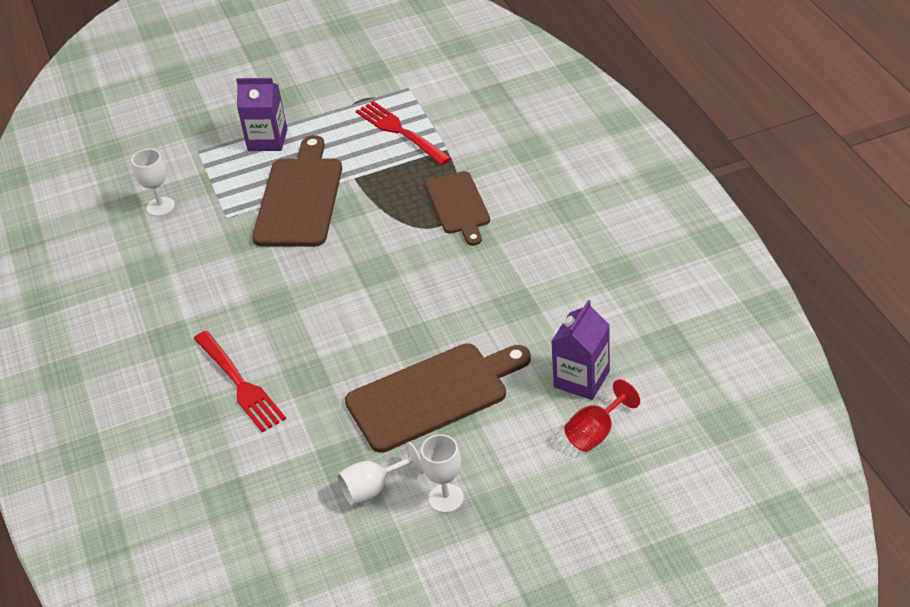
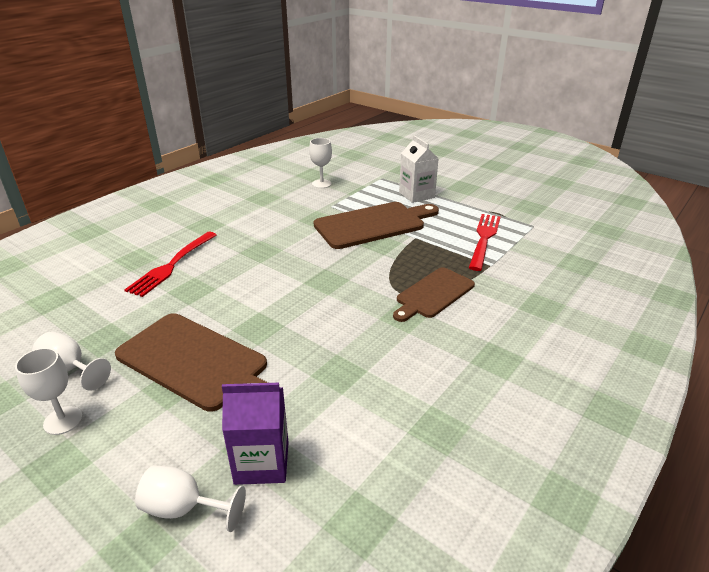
camera: 55 degrees right, 10 degrees down
(267, 140) = (416, 195): purple carton -> white carton
(596, 432) = (184, 508): red goblet -> white goblet

